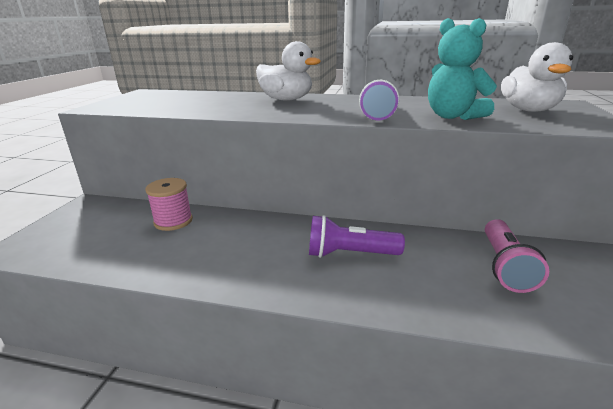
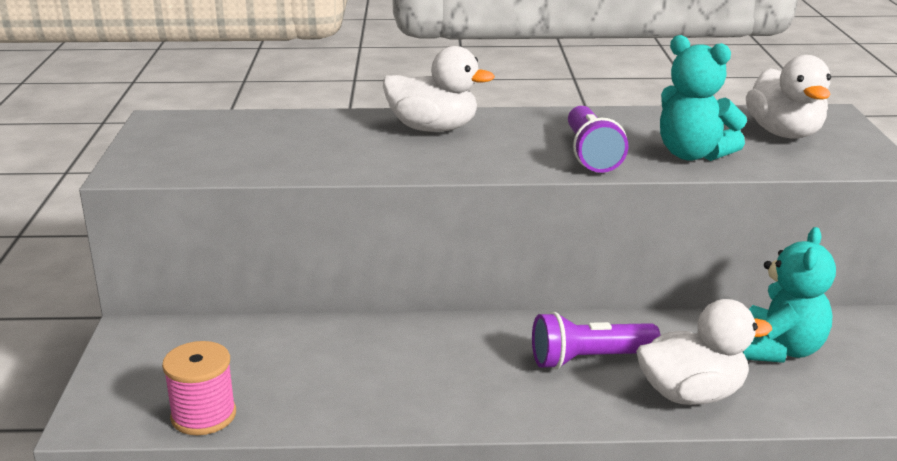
camera: 15 degrees left, 0 degrees up
(173, 221) = (306, 344): pink spool -> pink spool (203, 415)
(419, 292) = (692, 394): none -> white duck
(504, 266) = (780, 350): pink flashlight -> turquoise teddy bear

